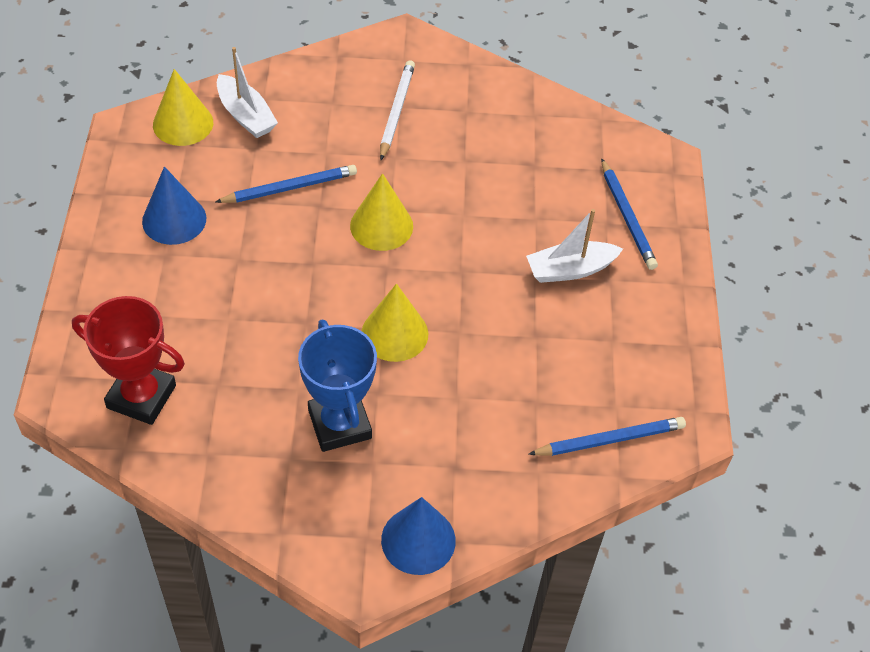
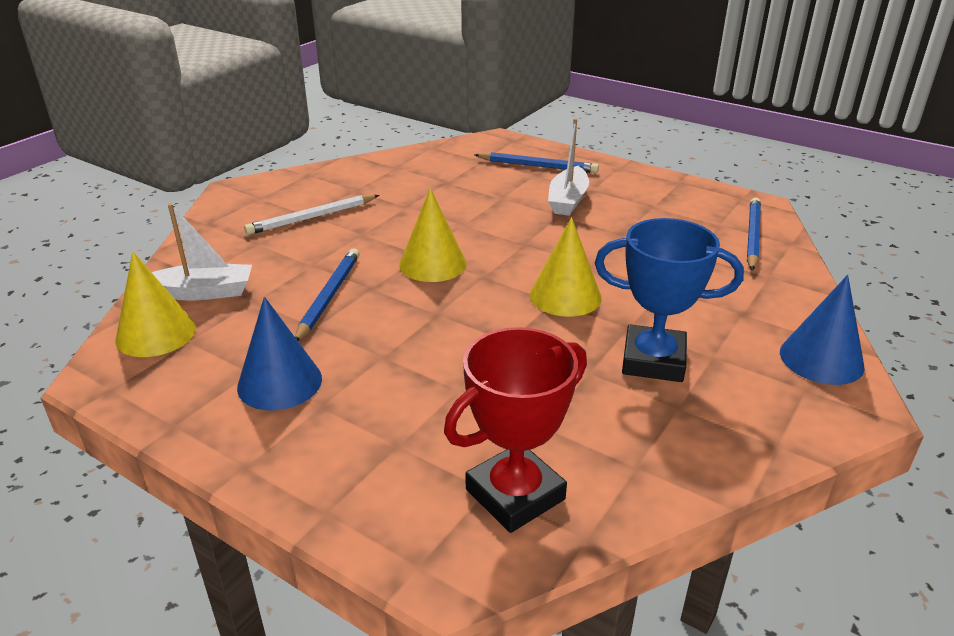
camera: 55 degrees left, 20 degrees down
(396, 111) = (312, 217): white pencil -> white pencil turned 75 degrees counterclockwise

